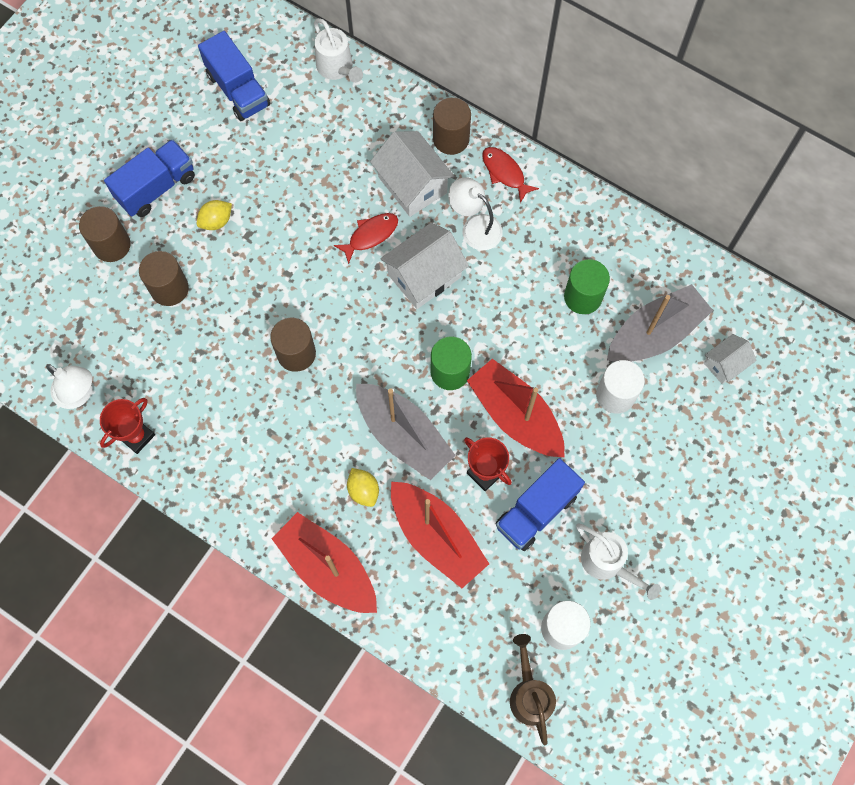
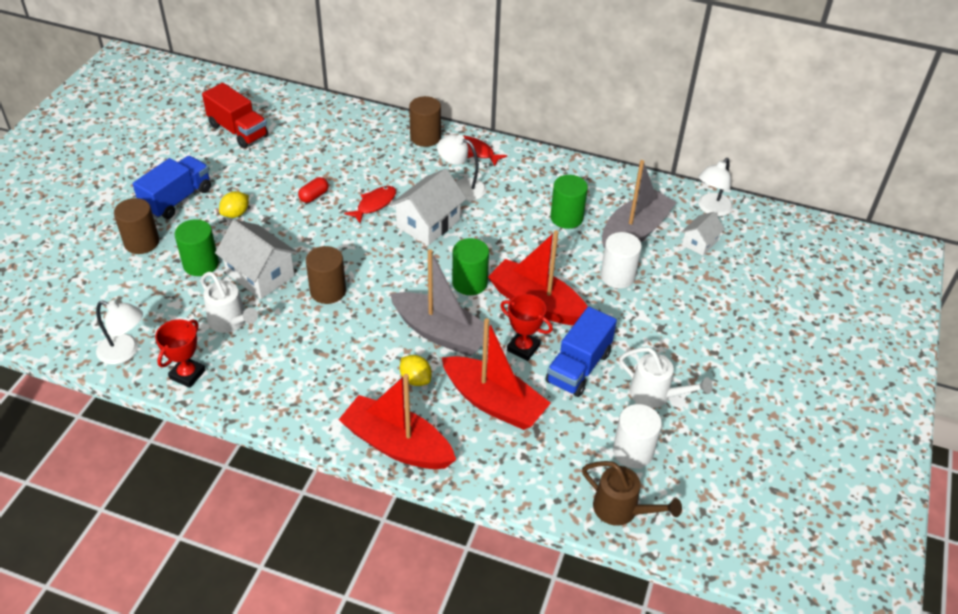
camera: 15 degrees left, 25 degrees down
(169, 288) = (201, 264): brown cylinder -> green cylinder
(238, 90) = (238, 131): blue truck -> red truck
(306, 210) = (314, 196): none -> red capsule
(337, 68) = (319, 108): white watering can -> white watering can (230, 322)
(412, 185) = (401, 168): white house -> white house (260, 275)
(529, 694) = (621, 510): brown watering can -> brown watering can turned 150 degrees clockwise
(756, 315) = (711, 209): none -> white lamp

